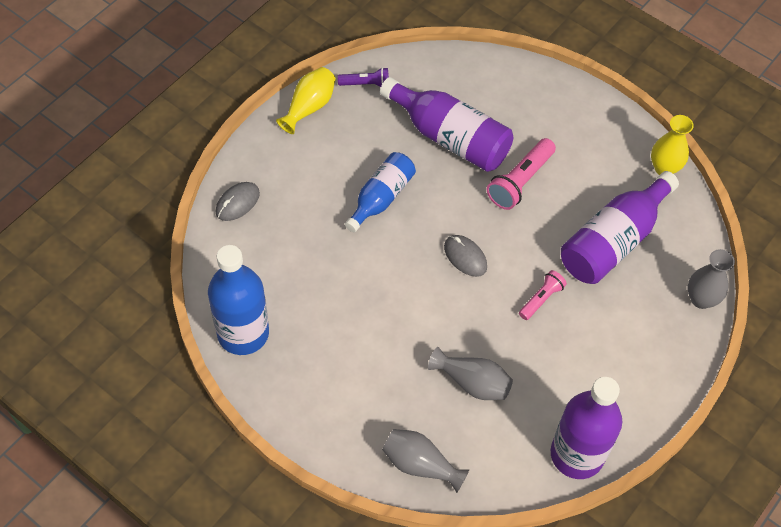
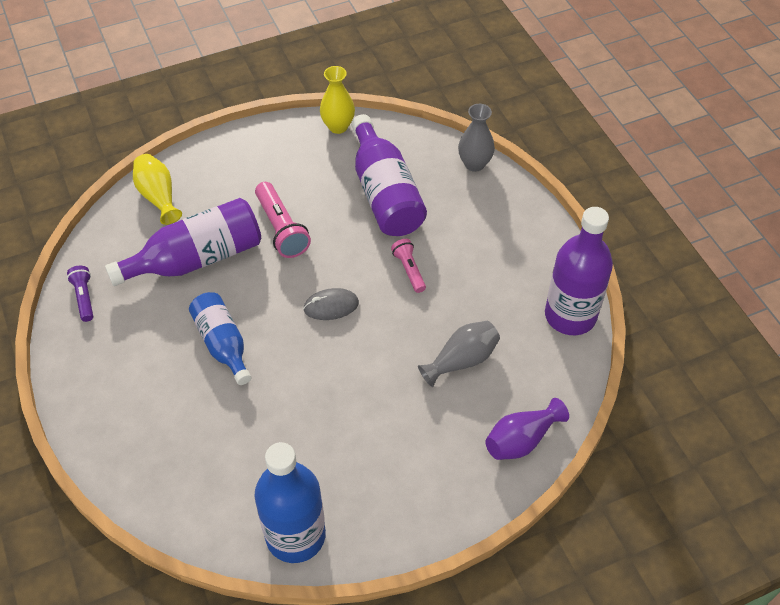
camera: 60 degrees left, 5 degrees down
(237, 203) = (138, 474): grey mouse -> none
(309, 107) = (72, 358): yellow vase -> yellow vase (158, 196)
(365, 84) = (84, 298): purple flashlight -> purple flashlight turned 45 degrees counterclockwise
(420, 465) = (521, 440): grey vase -> purple vase

